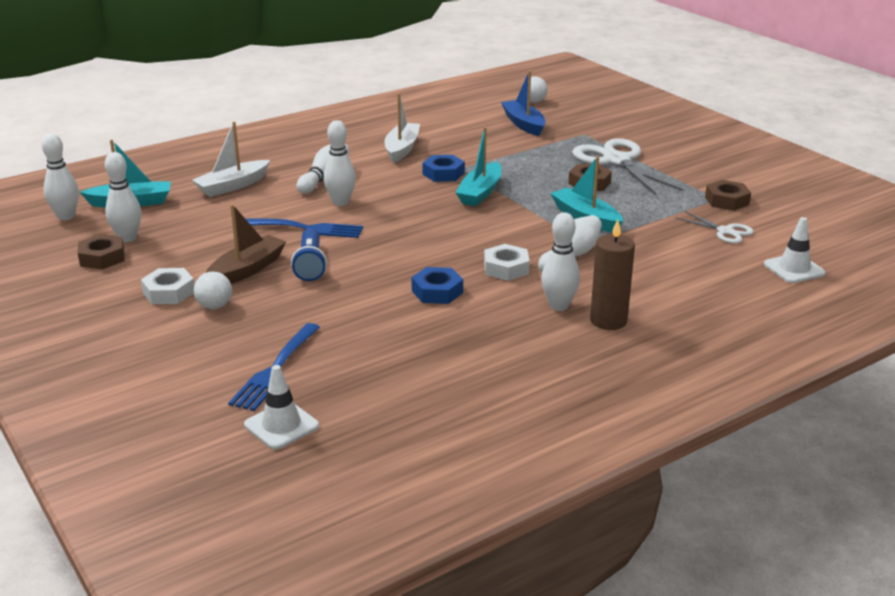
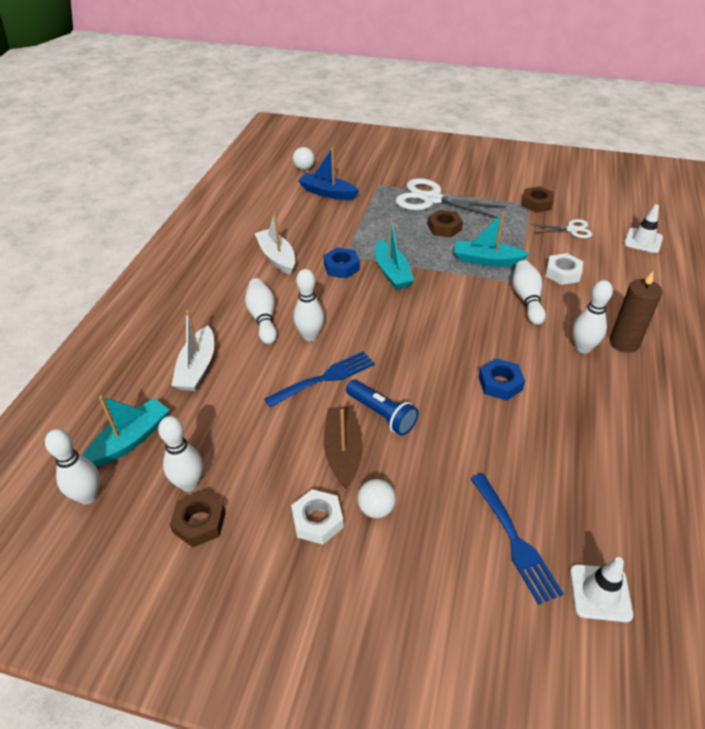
camera: 40 degrees left, 15 degrees up
(506, 268) = (507, 334): white nut -> white nut (563, 273)

